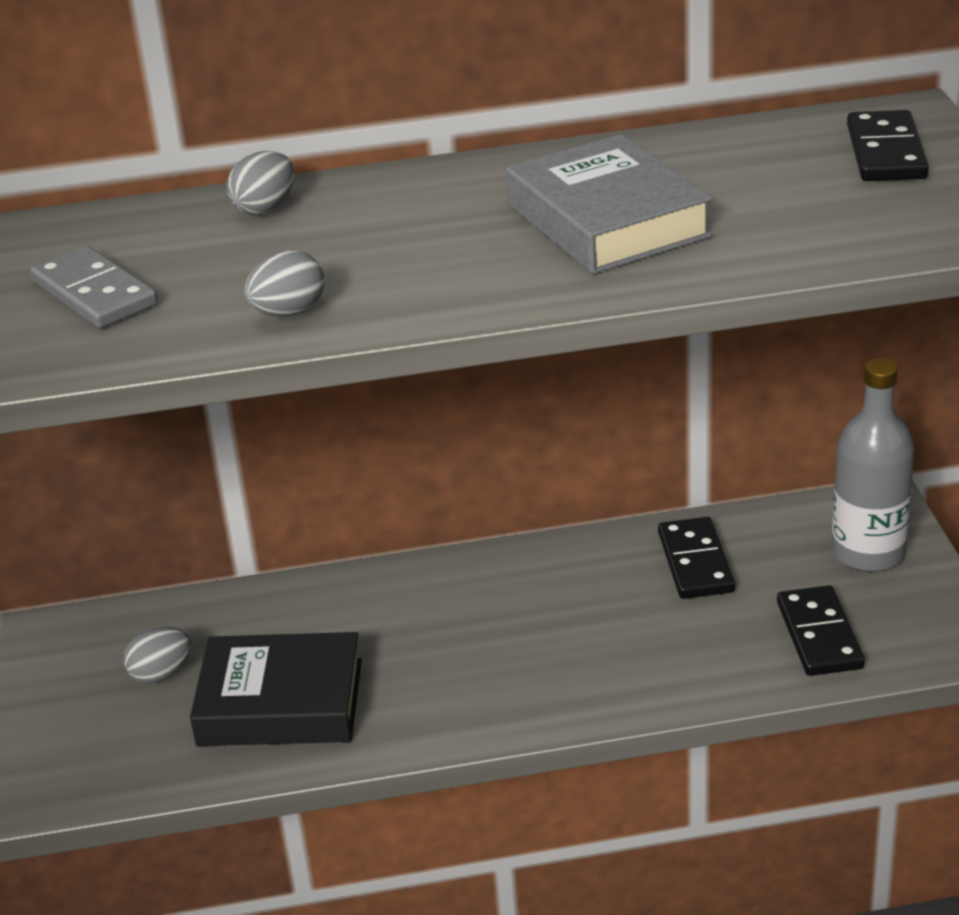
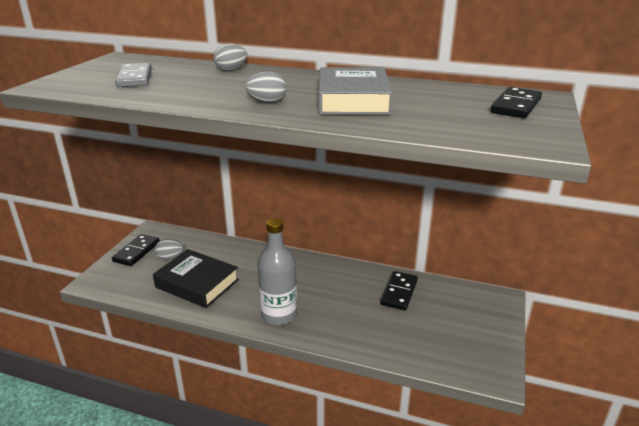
camera: 25 degrees right, 5 degrees down
(289, 312) = (185, 98): grey egg -> grey egg (267, 102)
(819, 635) = (429, 344): black domino -> black domino (136, 252)
(868, 552) = (480, 317): grey bottle -> grey bottle (279, 315)

